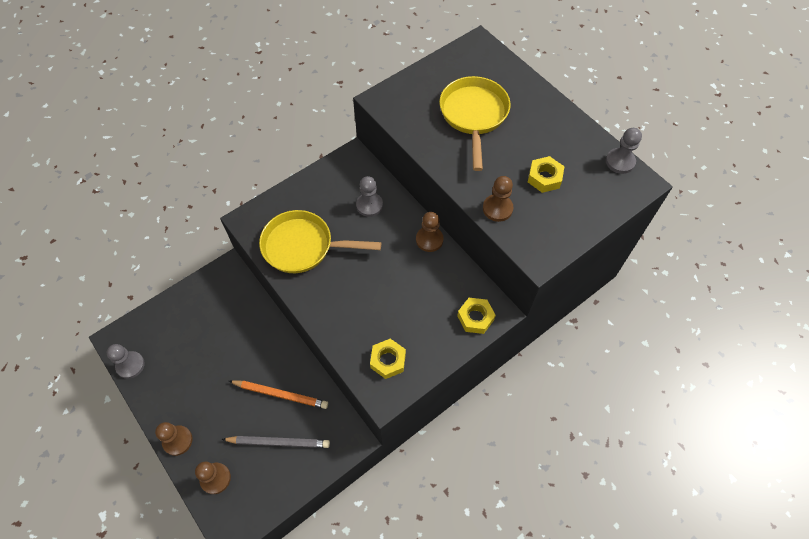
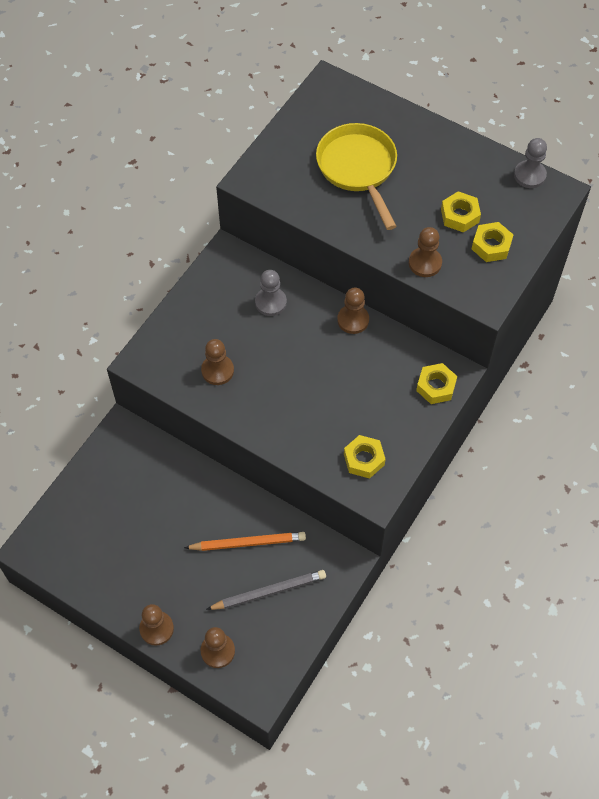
camera: 20 degrees left, 0 degrees up
(130, 365) = (61, 570): grey pawn -> none
(303, 246) = (217, 370): yellow pan -> brown pawn
(562, 211) = (491, 246): none -> yellow nut

